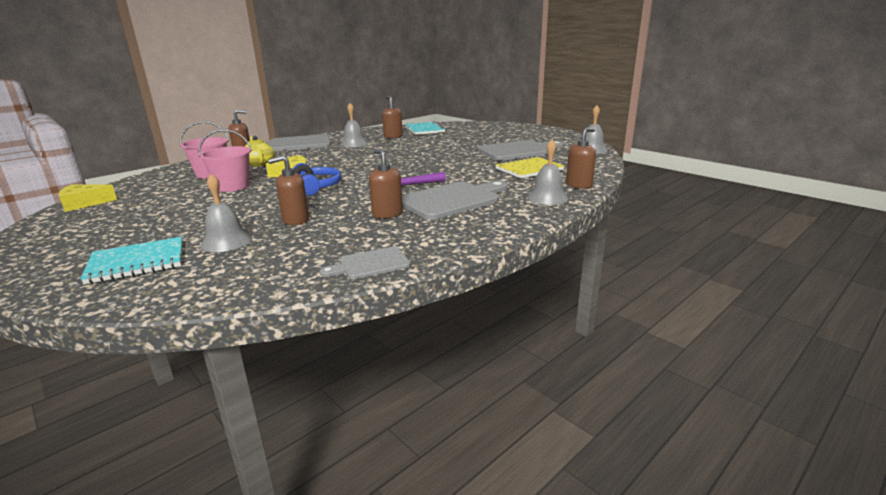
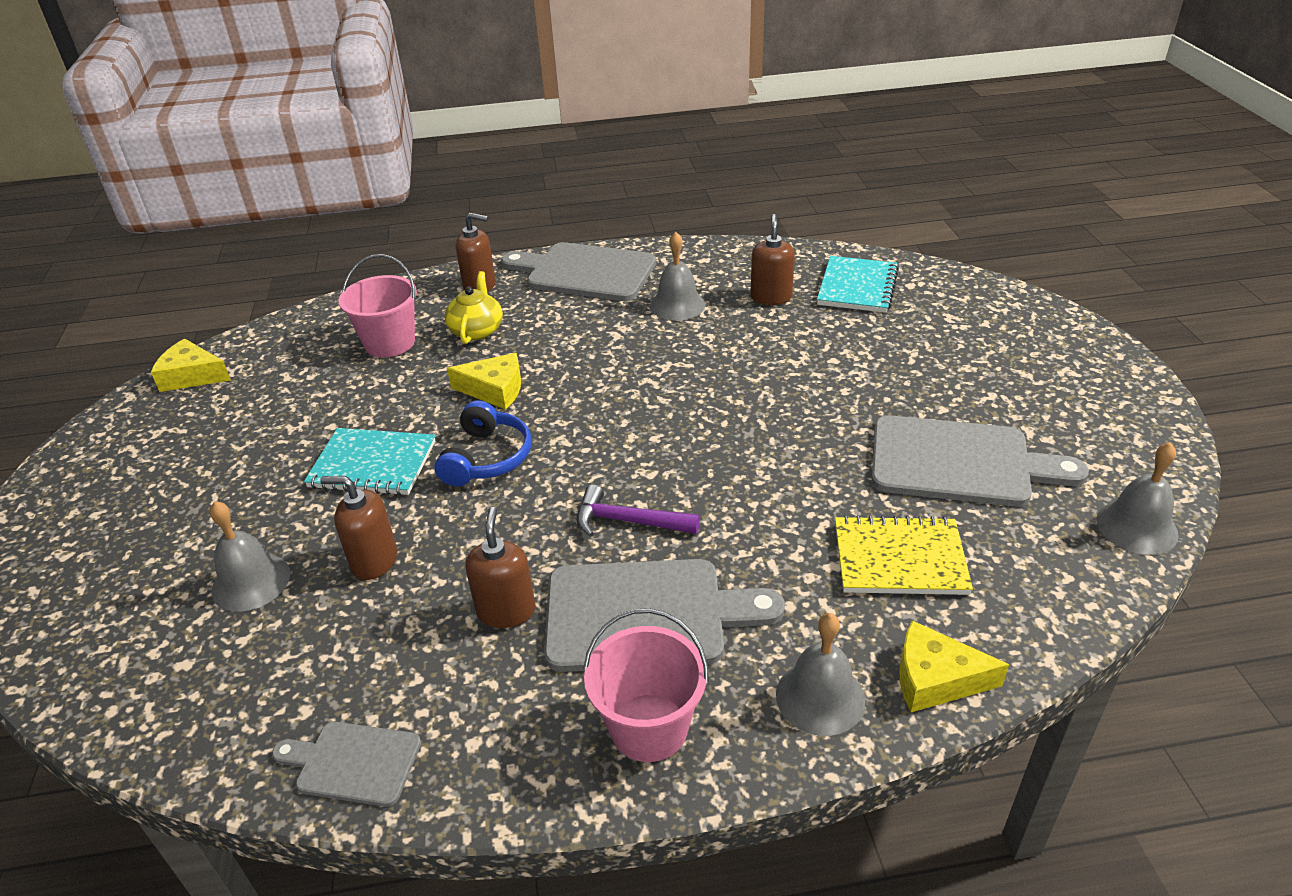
camera: 35 degrees right, 15 degrees up
(137, 262) = (128, 586): turquoise notebook -> turquoise notebook (372, 465)
(232, 186) = (383, 401): pink bucket -> pink bucket (649, 727)
(579, 185) = (935, 679): brown soap dispenser -> yellow cheese

